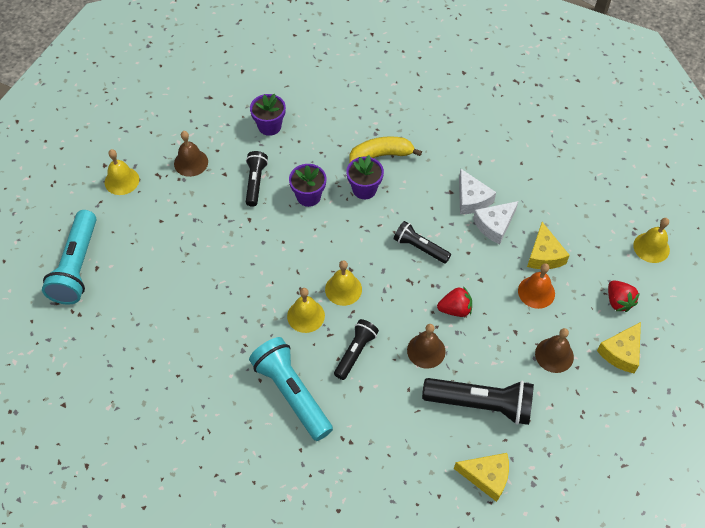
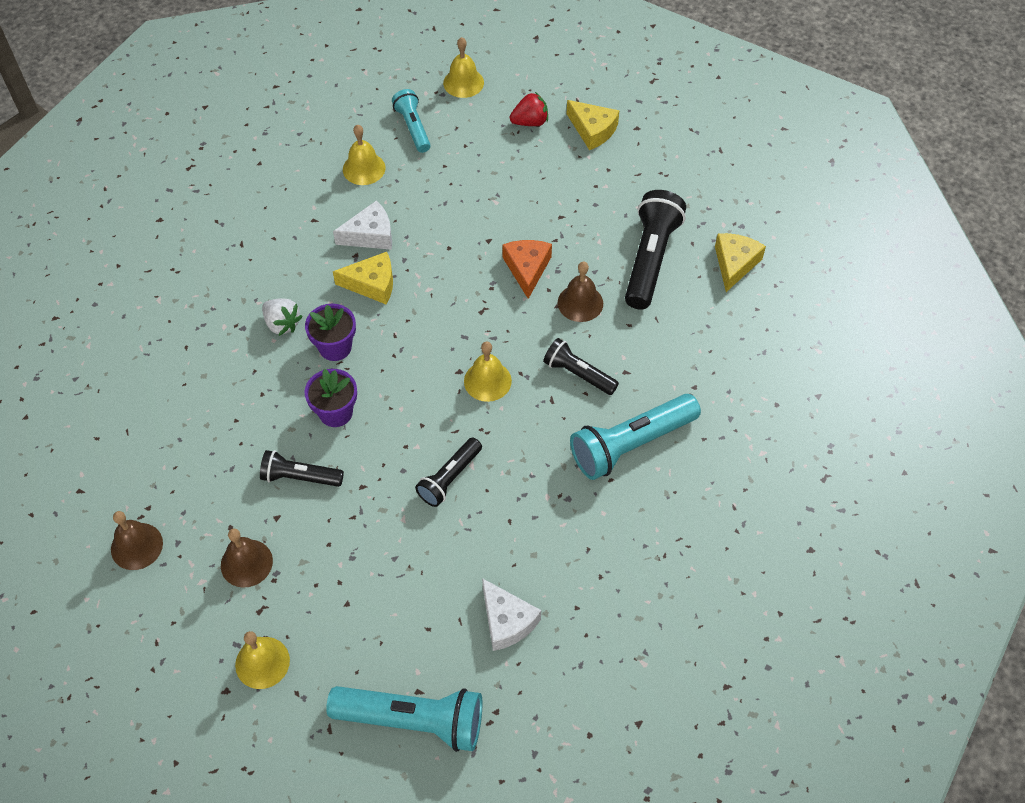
camera: 85 degrees left, 0 degrees up
(269, 126) = (200, 456): purple flower pot -> none
(306, 316) = (523, 424): yellow bell -> yellow bell (364, 168)
(381, 155) = (282, 324): yellow banana -> white strawberry
(420, 248) = (436, 295): black flashlight -> black flashlight (449, 478)
(455, 309) = (527, 269): red strawberry -> orange cheese
(495, 225) = (413, 217): white cheese -> white cheese (507, 621)
(536, 292) = (511, 191): orange bell -> none
(544, 255) = (461, 176): yellow cheese -> yellow cheese (372, 284)
(554, 355) = (592, 186): brown bell -> brown bell (136, 546)
(590, 216) = (413, 127): none -> turquoise flashlight

